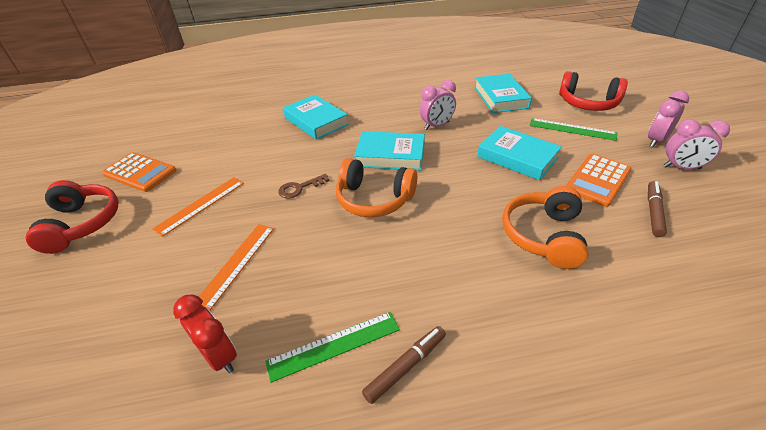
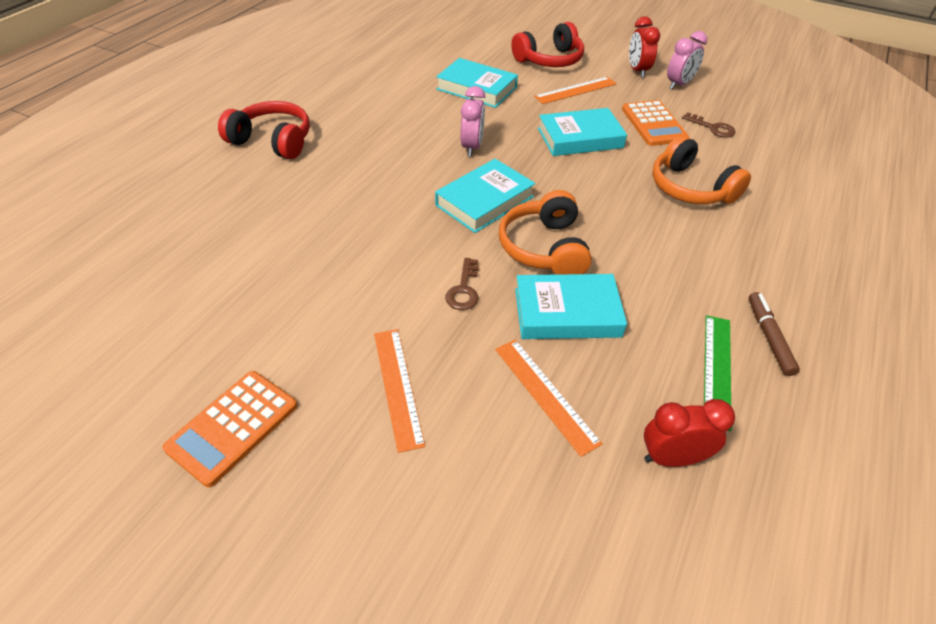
camera: 55 degrees left, 5 degrees up
(82, 224) = (291, 535): red headphones -> red headphones (273, 141)
(140, 172) = (233, 427): orange calculator -> orange calculator turned 150 degrees clockwise
(316, 121) = (341, 215): turquoise book -> turquoise book (567, 313)
(374, 199) = (544, 248): orange headphones -> orange headphones turned 120 degrees clockwise
(572, 129) = (575, 90): green ruler -> orange ruler
(653, 212) = (712, 128): brown marker -> brown key
(656, 141) = (637, 71): pink clock -> red clock

